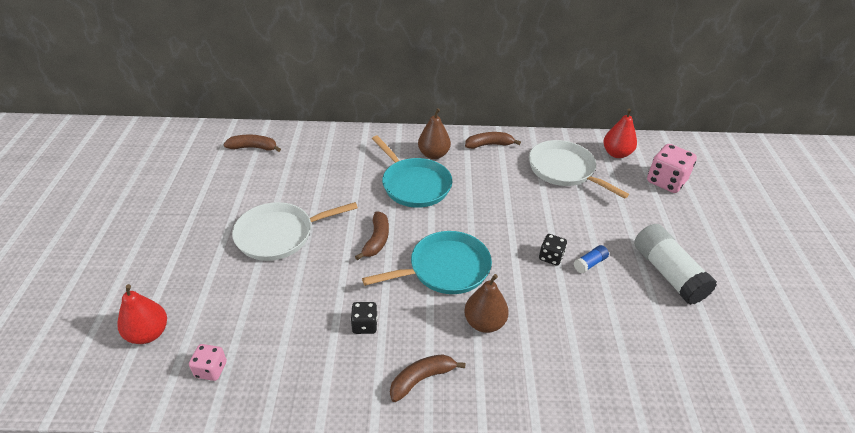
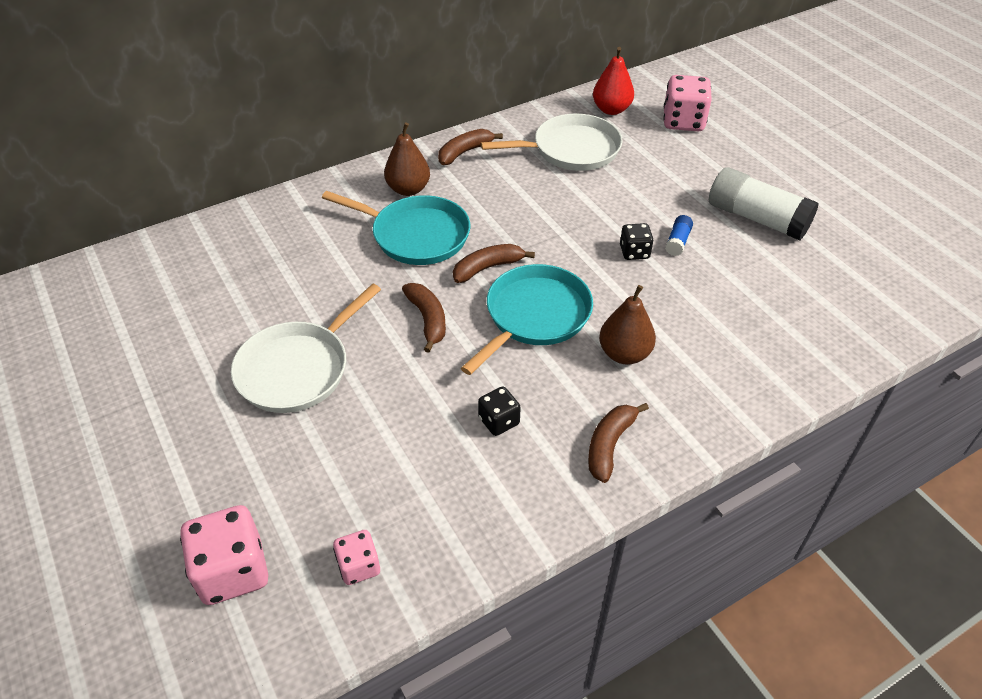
camera: 30 degrees left, 5 degrees up
(148, 334) = (233, 571): red pear -> pink dice
(253, 148) = (155, 275): brown banana -> brown banana (487, 268)
(564, 170) = (571, 150): white pan -> white pan turned 150 degrees clockwise

